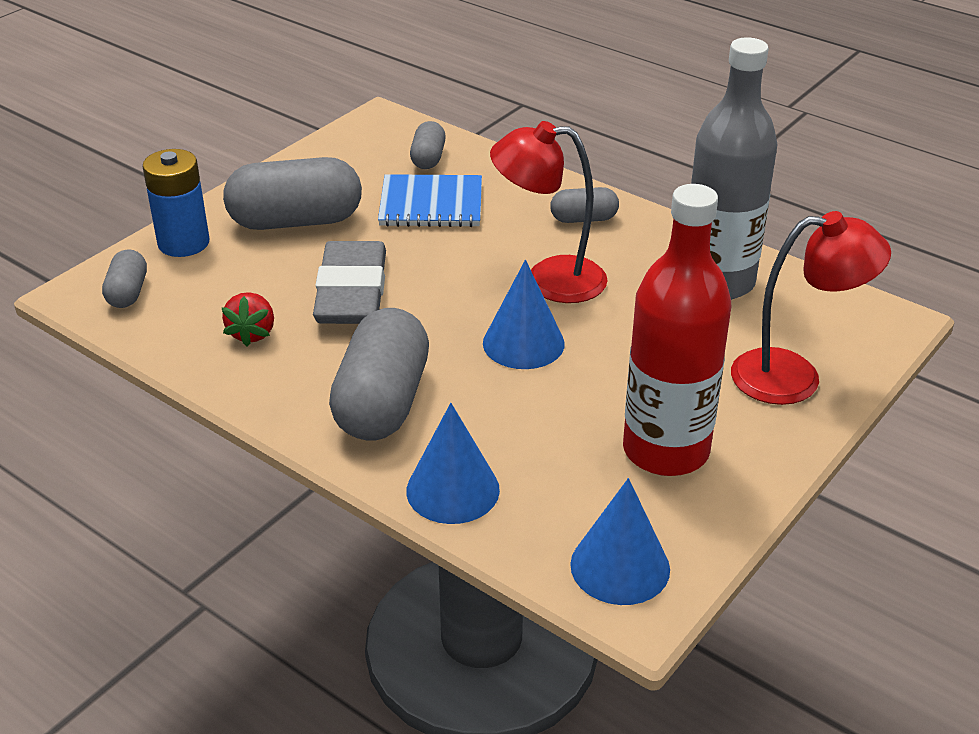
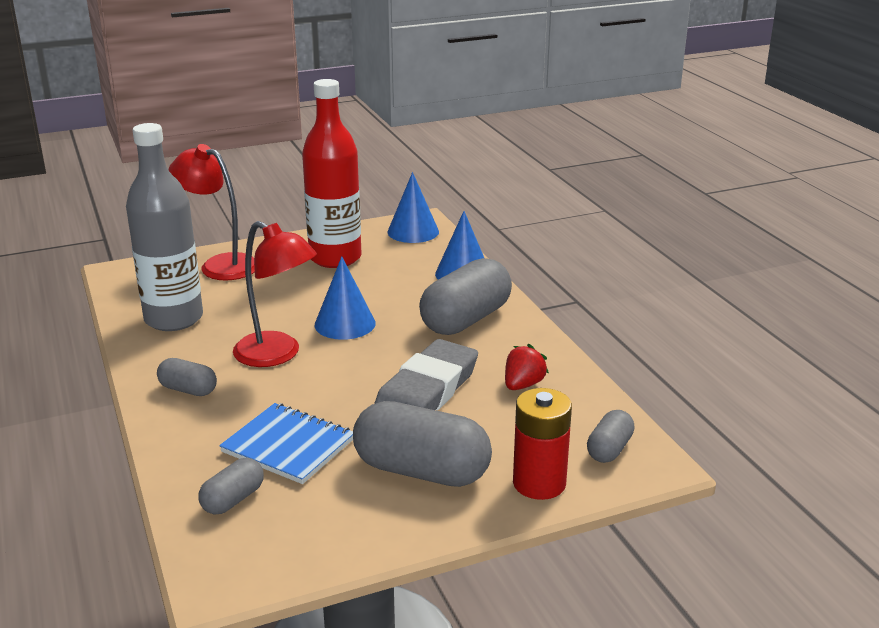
camera: 150 degrees left, 10 degrees down
(183, 243) = (539, 483): blue battery -> red battery

